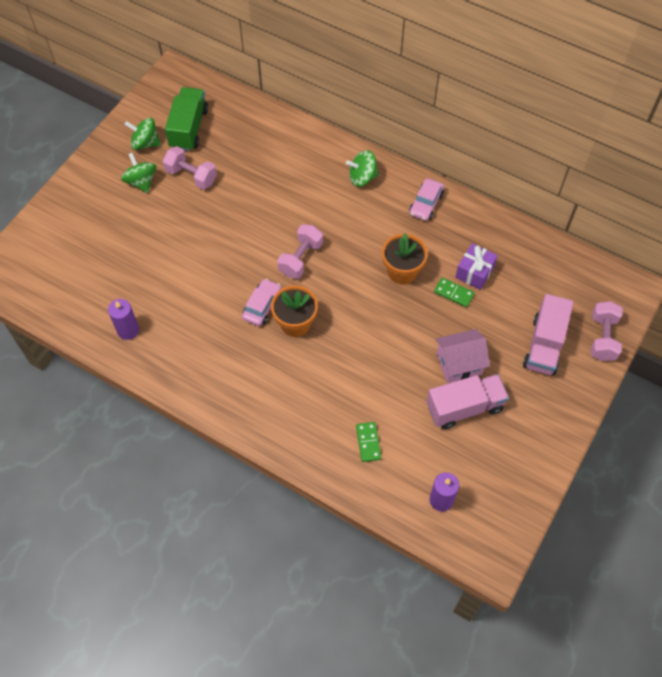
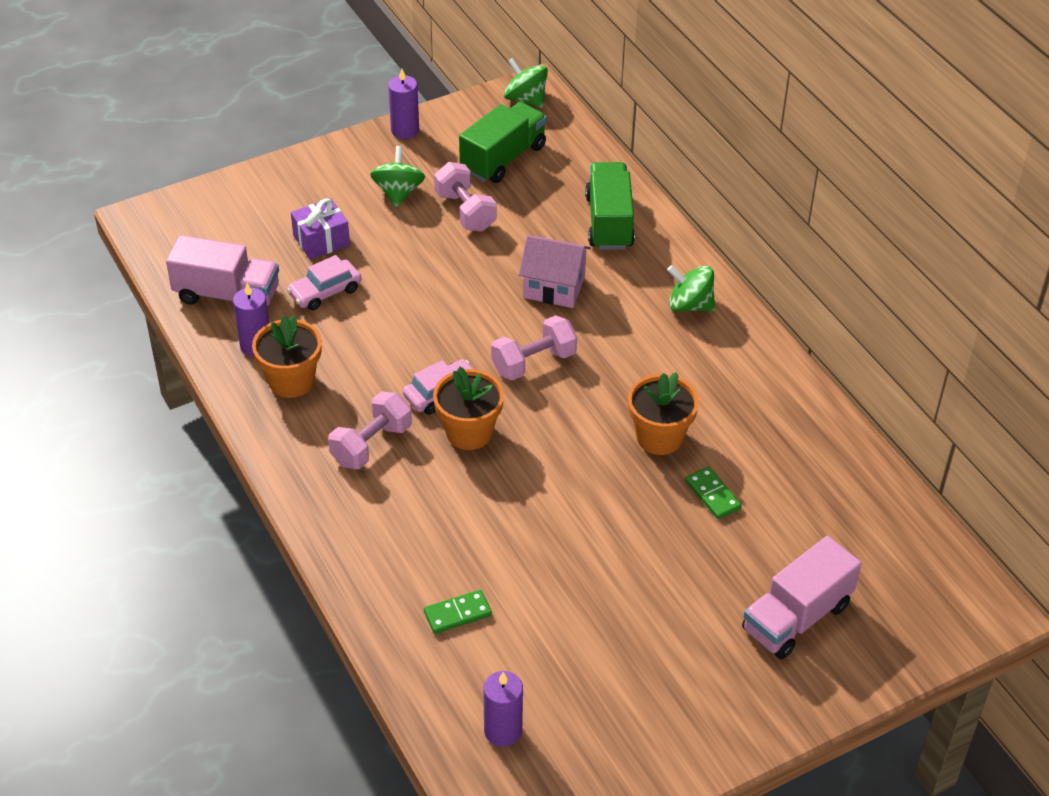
camera: 30 degrees right, 15 degrees down
(115, 136) = (405, 130): none -> purple candle
(145, 143) = (436, 153): green spinning top -> green spinning top (525, 99)
(167, 343) = (291, 381): none -> orange flower pot
(280, 143) = (609, 222): none -> green truck
(368, 442) = (457, 614): green domino -> green domino turned 45 degrees clockwise
(426, 204) = (755, 372): pink car -> pink car (325, 292)
(459, 364) = (654, 582): pink house -> pink house (554, 287)
(464, 407) = (622, 637): pink truck -> pink truck (227, 295)
(474, 272) = (762, 483): purple gift -> purple gift (321, 240)
(602, 338) = (893, 649): pink dumbbell -> pink dumbbell (371, 445)

